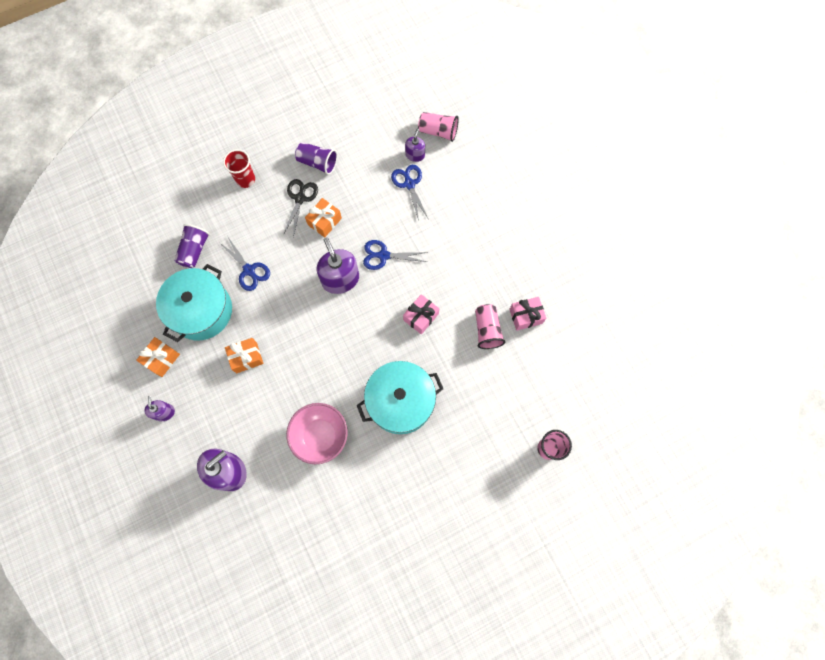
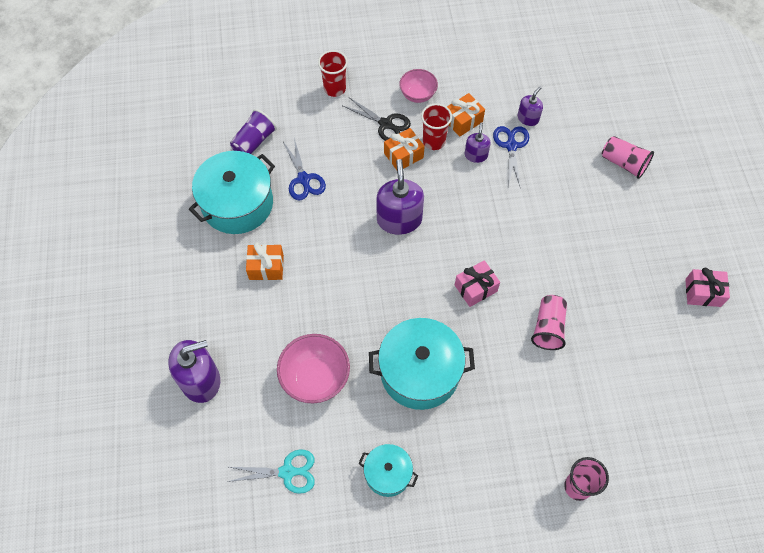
camera: 20 degrees right, 10 degrees down
(162, 359) = (176, 239): orange gift -> orange gift (463, 121)
(164, 412) = (157, 294): purple soap dispenser -> purple soap dispenser (476, 155)
(300, 198) = (386, 124): black scissors -> black scissors turned 90 degrees clockwise
(317, 163) = (417, 95): purple cup -> pink bowl
(326, 519) = (287, 472): none -> turquoise scissors
(345, 201) = (434, 141): none -> red cup
(383, 255) = (456, 210): blue scissors -> none
(403, 491) = (388, 473): none -> turquoise pot
(438, 131) = (562, 102): pink cup -> pink cup (623, 163)
(525, 316) = (599, 327): pink gift -> pink gift (703, 292)

